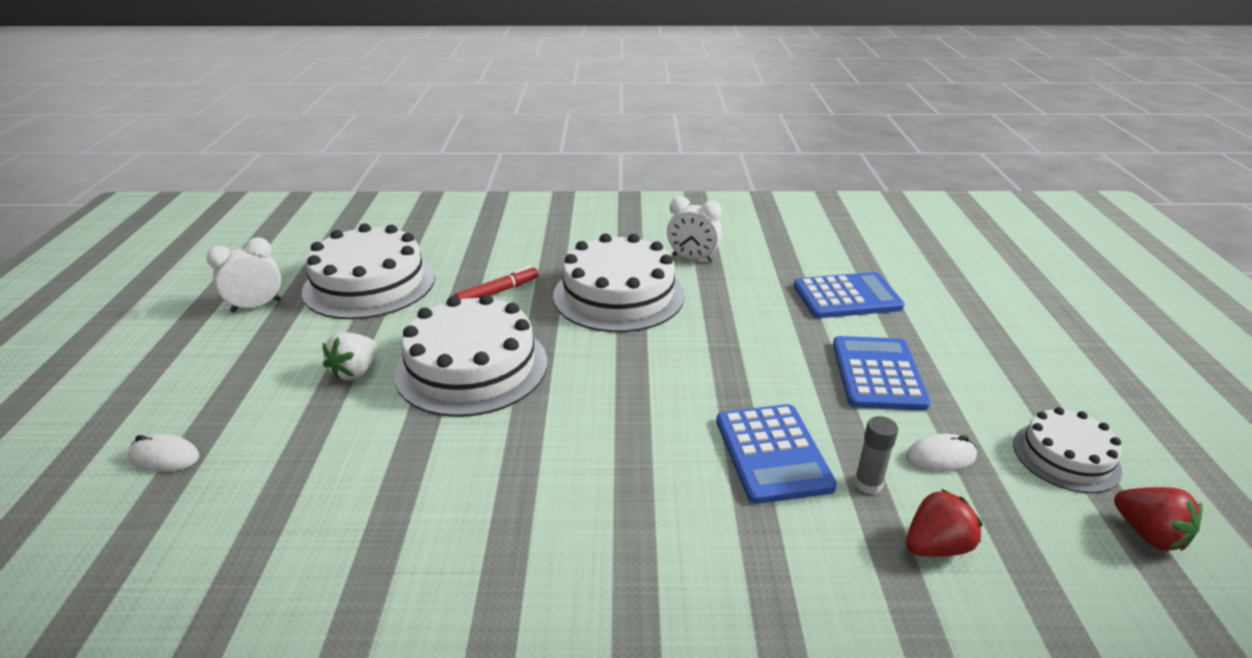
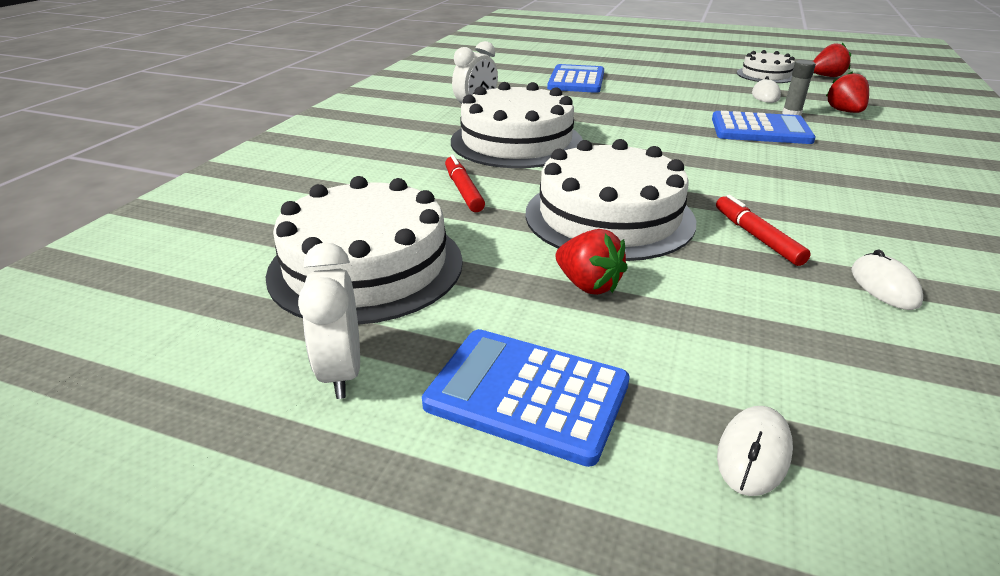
camera: 70 degrees left, 0 degrees up
(355, 371) = (588, 285): white strawberry -> red strawberry
(371, 538) = (884, 286): none -> white mouse
(454, 454) = (757, 237): none -> red marker
(878, 374) = (676, 91): blue calculator -> blue calculator (527, 394)

